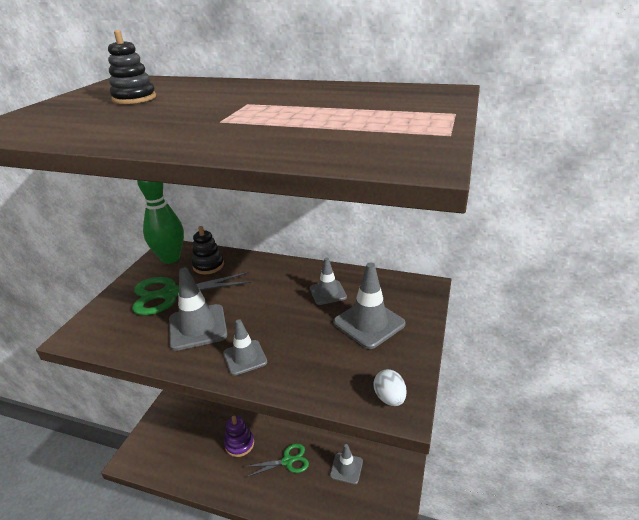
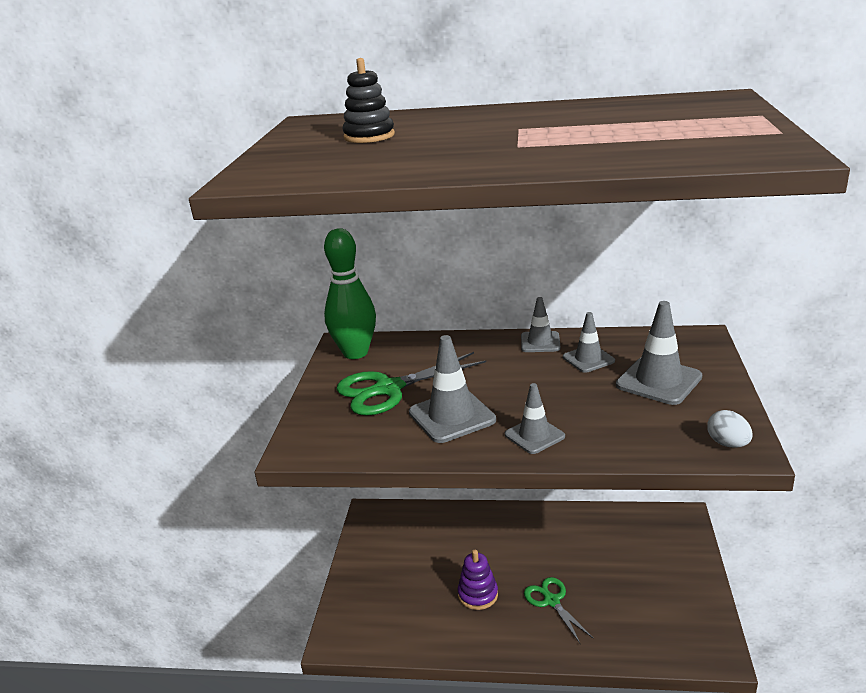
camera: 10 degrees left, 5 degrees down
(208, 265) = (414, 353): black stacking toy -> none
(287, 461) = (551, 601): green scissors -> green scissors turned 90 degrees counterclockwise
(346, 468) = (631, 594): grey traffic cone -> grey traffic cone (540, 342)

